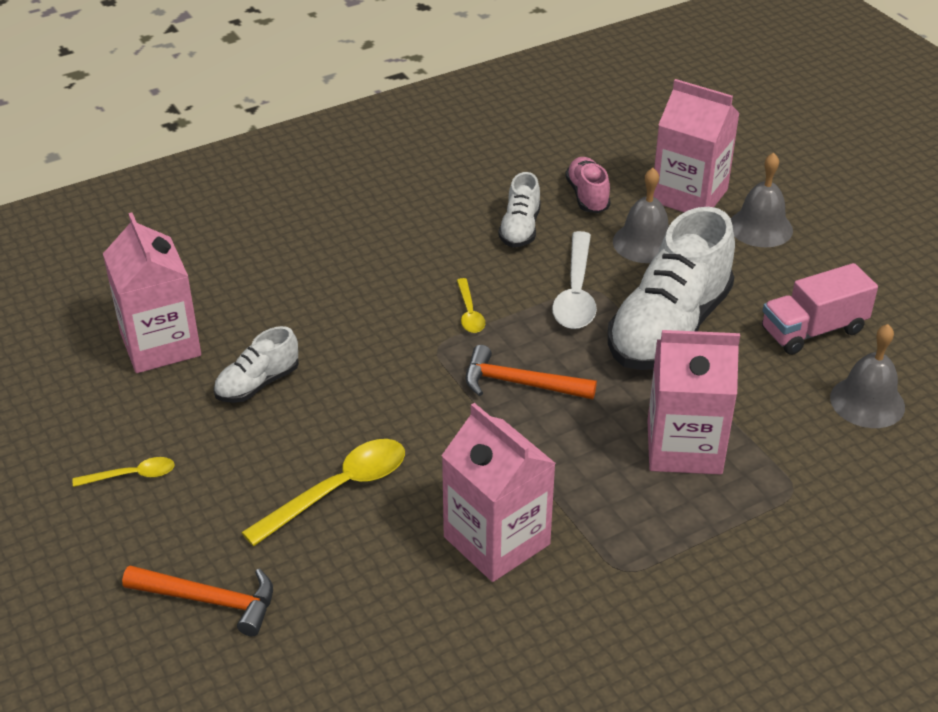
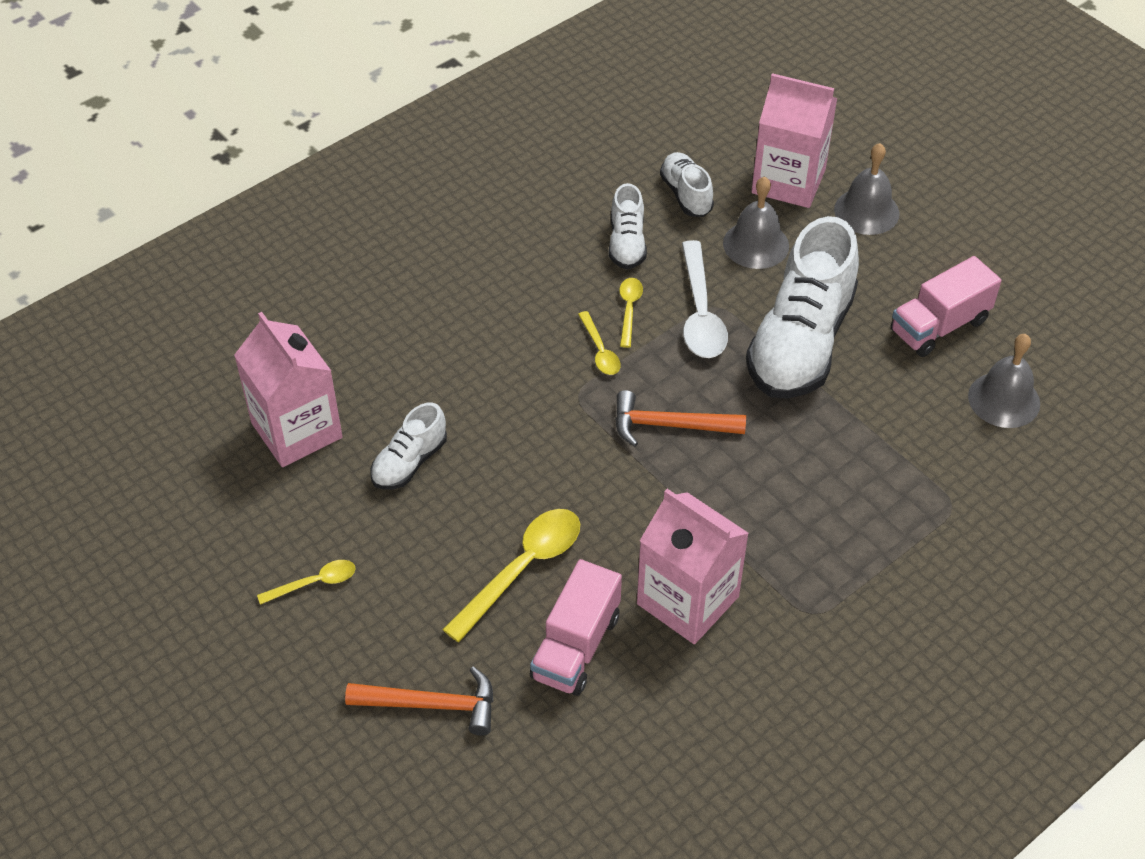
camera: 10 degrees left, 10 degrees up
(371, 567) = (576, 646): none -> pink truck
(507, 282) = (629, 309): none -> yellow spoon
(587, 196) = (686, 194): pink shoe -> white shoe
(684, 447) = (842, 474): pink carton -> none

